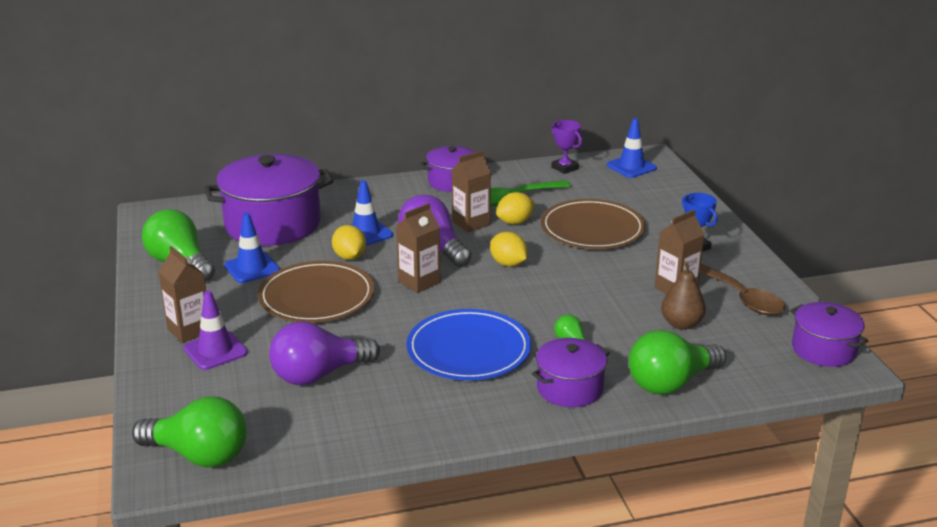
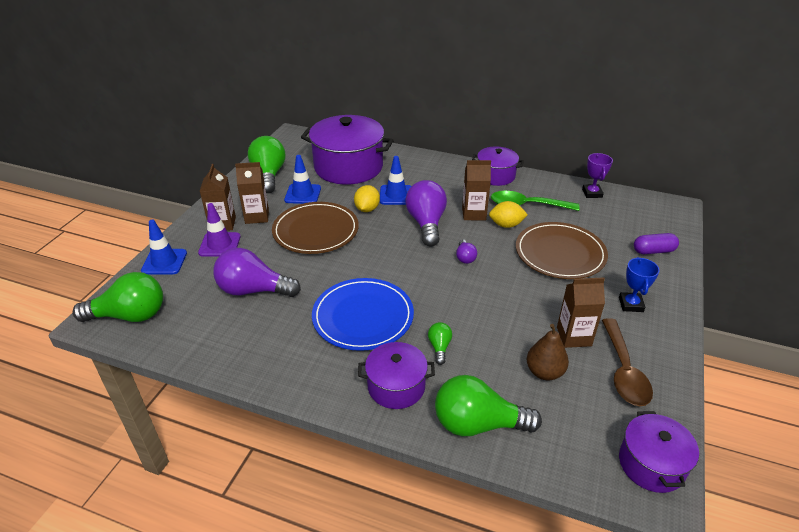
camera: 35 degrees right, 10 degrees up
(199, 455) = (130, 315): green light bulb -> green light bulb turned 60 degrees counterclockwise
(419, 282) = (389, 247): brown carton -> brown carton (257, 216)
(508, 264) = (465, 257): yellow lemon -> purple light bulb
(631, 167) = (649, 211): blue traffic cone -> blue traffic cone (164, 262)
(669, 199) = (653, 251): none -> purple capsule

